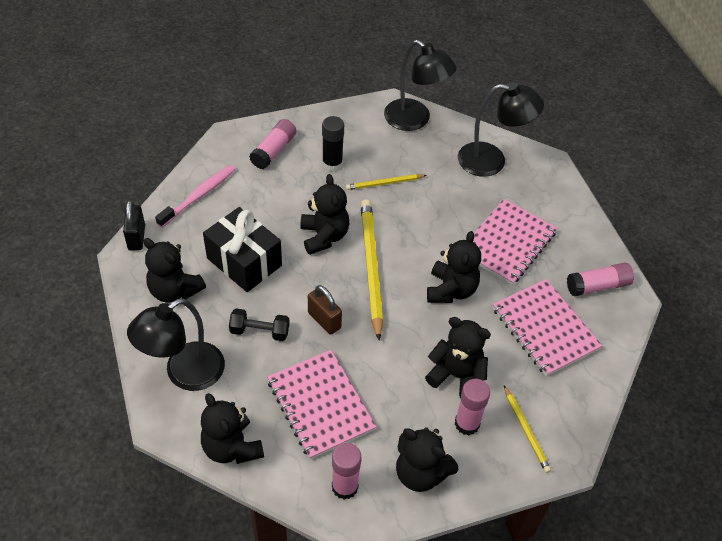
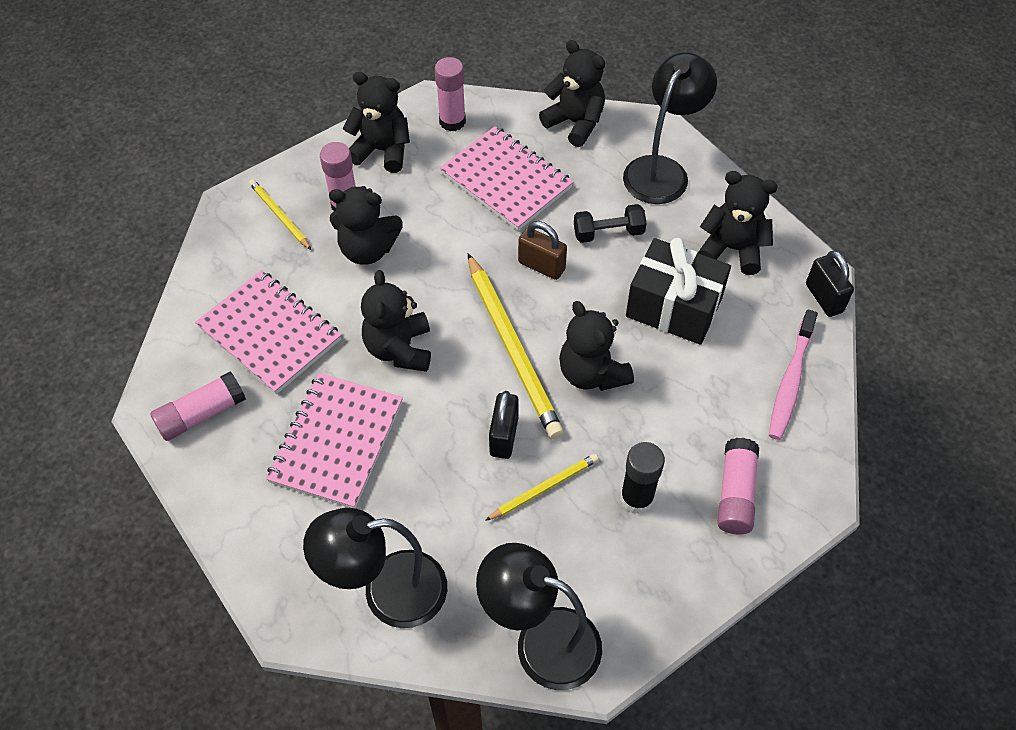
camera: 165 degrees right, 5 degrees up
(398, 216) = (504, 436): none -> black padlock

